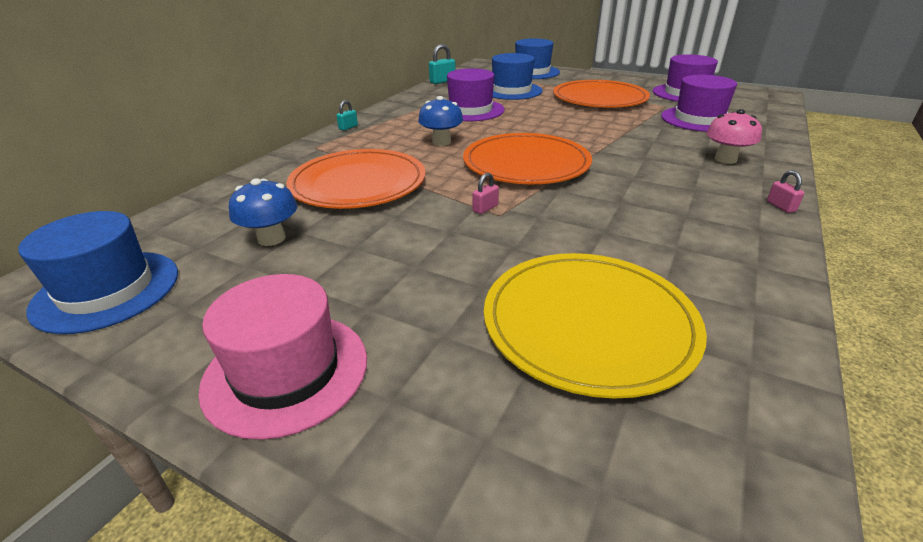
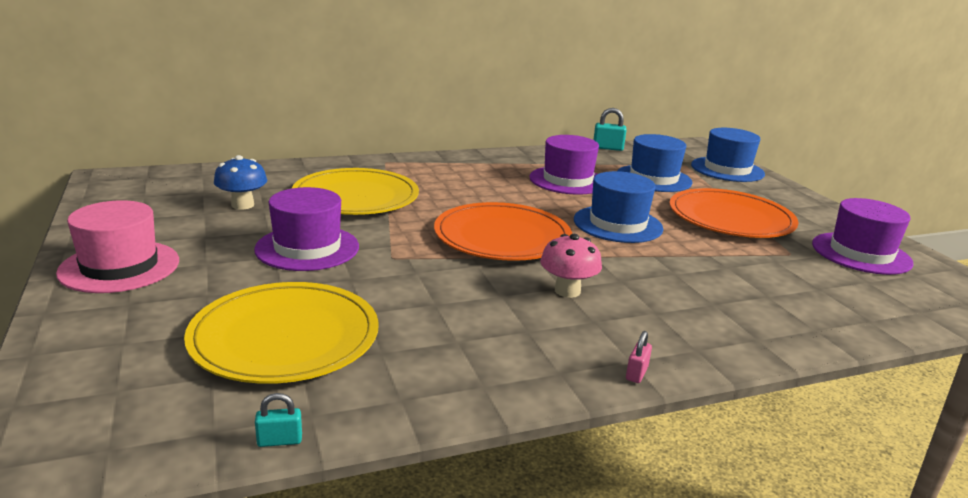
camera: 40 degrees right, 10 degrees down
(107, 290) = (133, 193): blue hat -> blue hat (617, 224)
(348, 127) = (439, 157): turquoise padlock -> turquoise padlock (279, 440)
(358, 183) = (356, 197): orange plate -> yellow plate
(441, 142) = (479, 194): blue mushroom -> none
(485, 208) = (393, 249): pink padlock -> none
(699, 119) = (792, 280): purple hat -> purple hat (307, 248)
(725, 159) = (703, 319): pink mushroom -> pink mushroom (567, 291)

